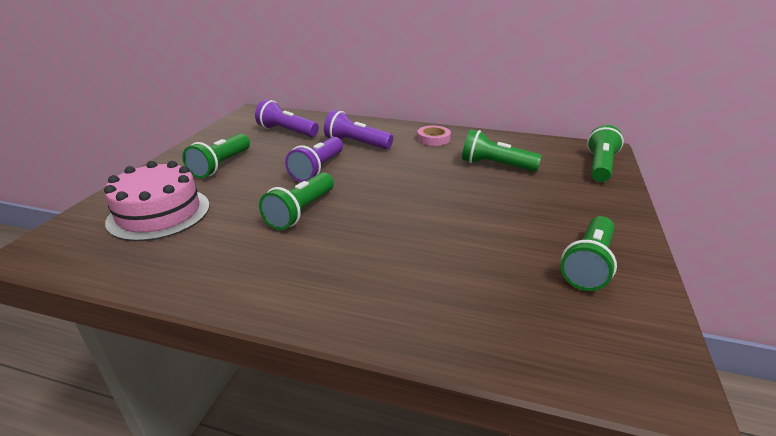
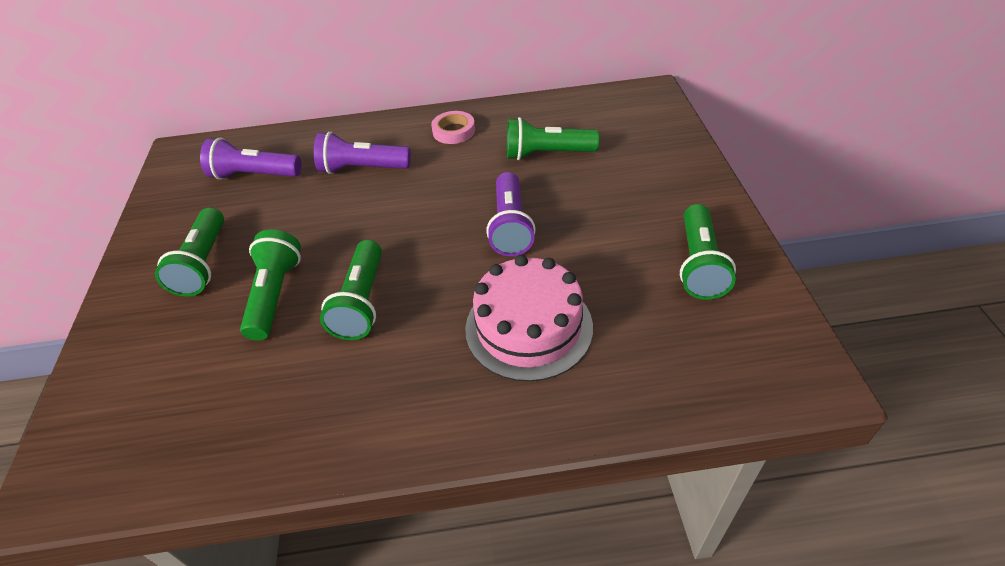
camera: 20 degrees left, 15 degrees up
(159, 213) = (178, 370): pink cake -> pink cake (528, 327)
(318, 169) = (339, 227): purple flashlight -> purple flashlight (510, 226)
(600, 166) = (656, 120): green flashlight -> green flashlight (275, 295)

